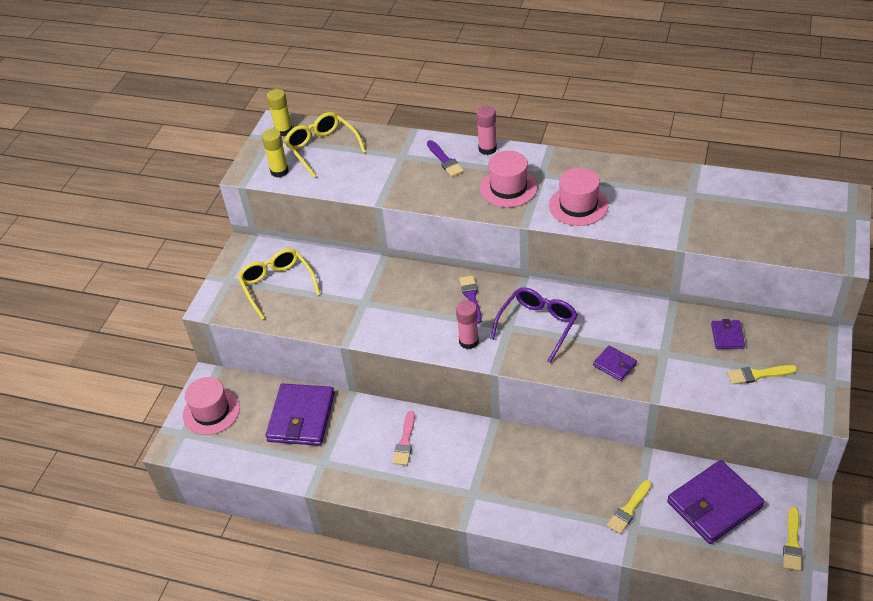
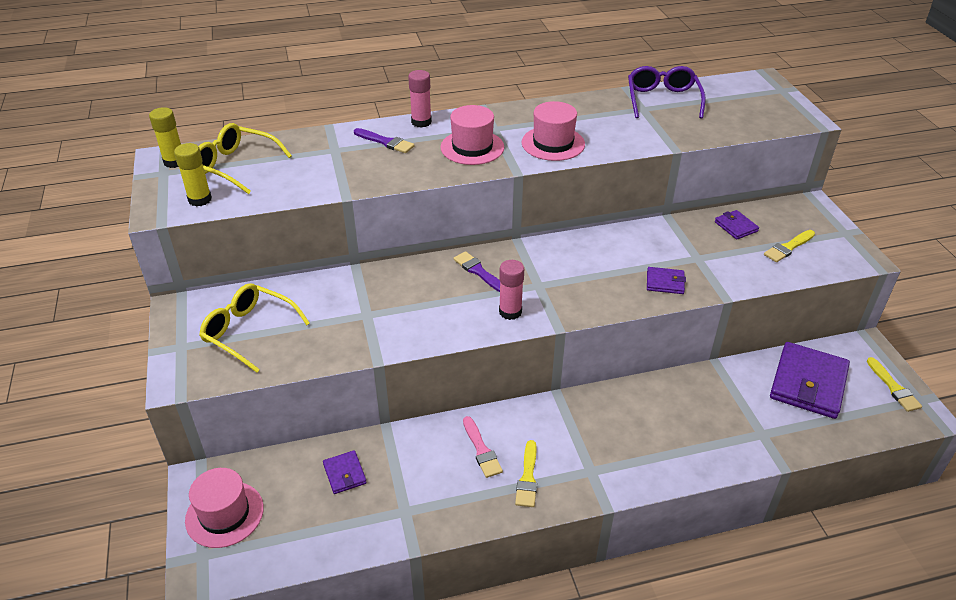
camera: 35 degrees left, 5 degrees down
(301, 417) = (344, 474): purple wallet -> purple wallet, size x0.48
(538, 325) = (565, 274): purple glasses -> purple glasses (662, 100)
(629, 509) = (744, 419): yellow brush -> yellow brush (527, 478)

